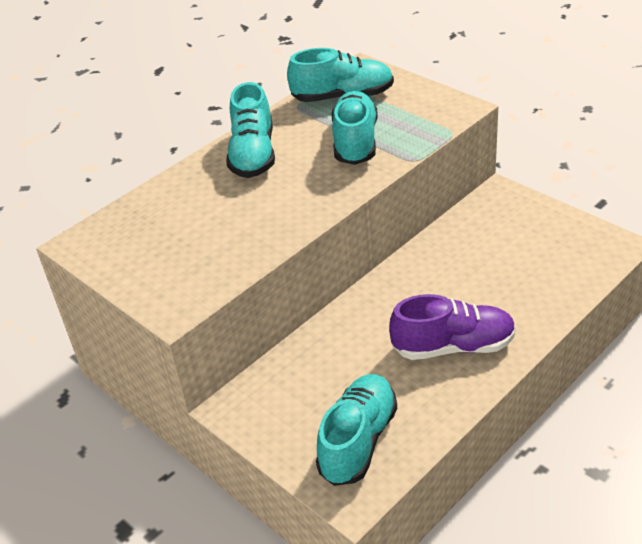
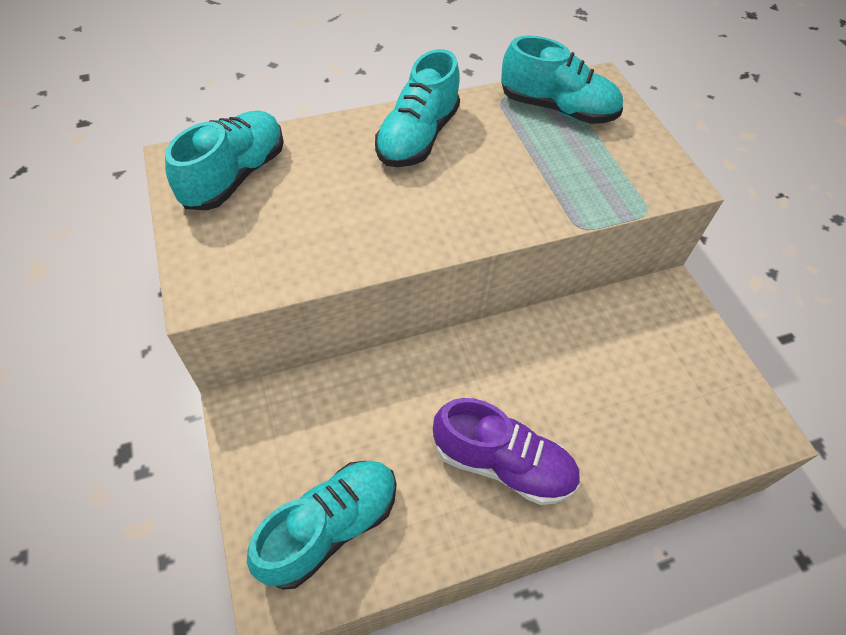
camera: 20 degrees right, 15 degrees up
(355, 142) = (532, 172): turquoise shoe -> turquoise shoe (235, 176)

